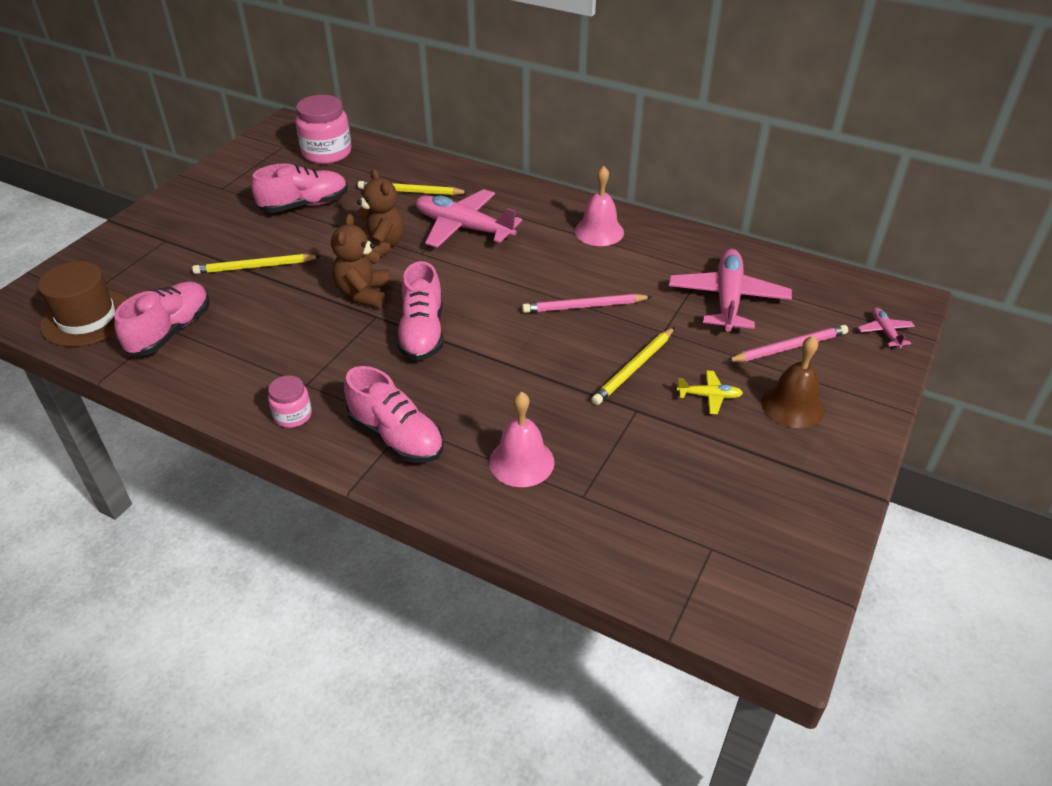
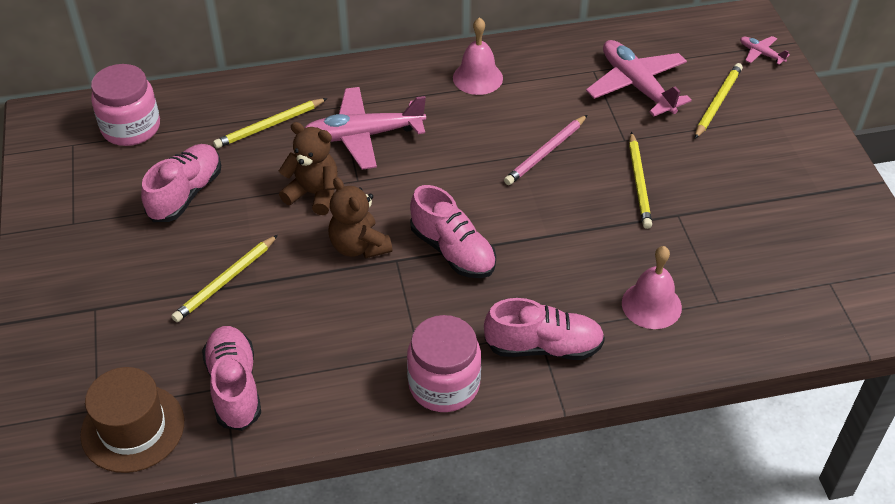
camera: 40 degrees left, 5 degrees up
(293, 415) = (444, 385): pink jar -> pink jar, size x1.84
(709, 396) = (711, 173): yellow plane -> none
(789, 347) = (717, 103): pink pencil -> yellow pencil
(792, 405) = (766, 147): brown bell -> none

